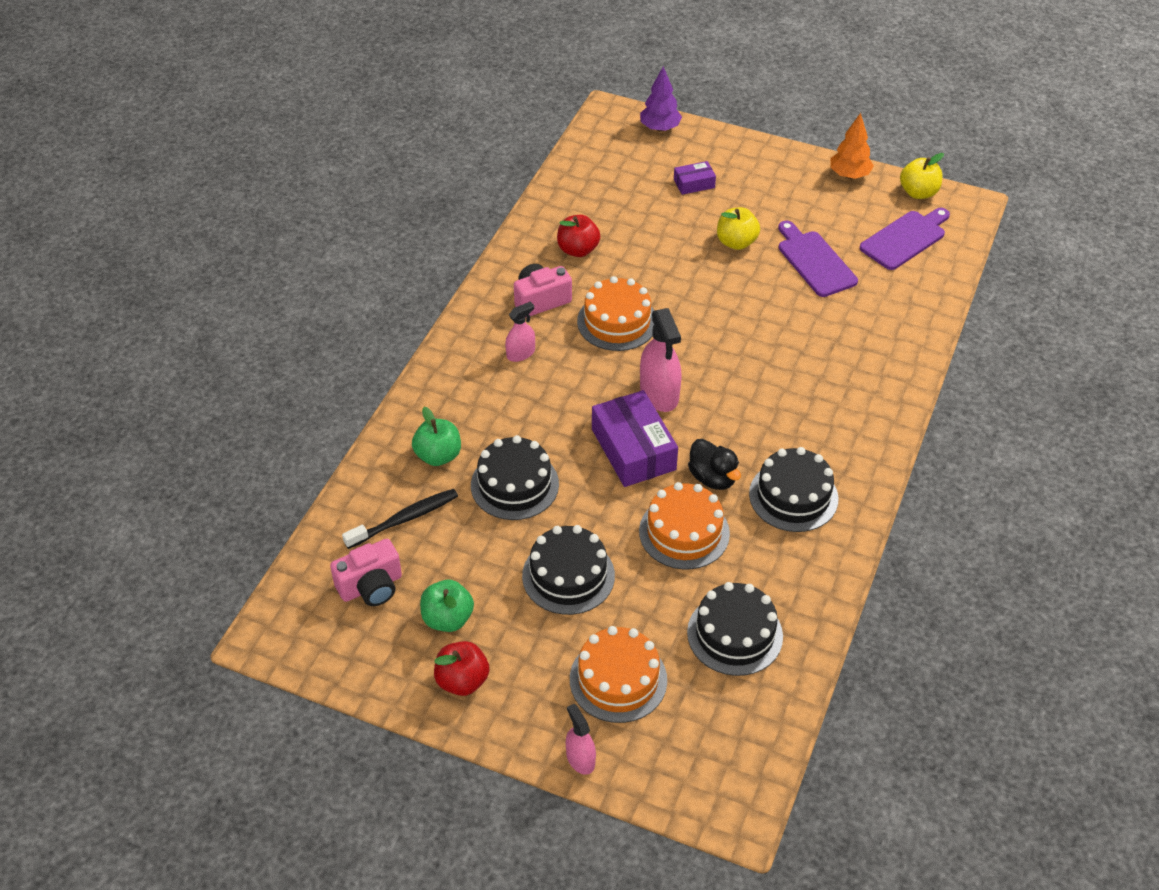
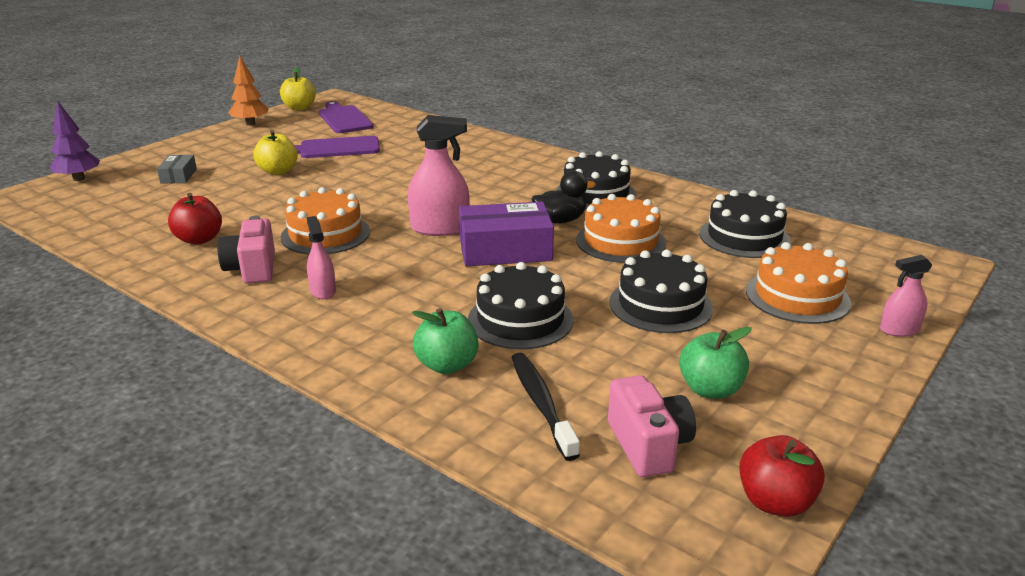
camera: 75 degrees left, 20 degrees down
(462, 681) = (804, 390): red apple -> red apple (775, 502)
(694, 183) = (178, 176): purple box -> grey box

